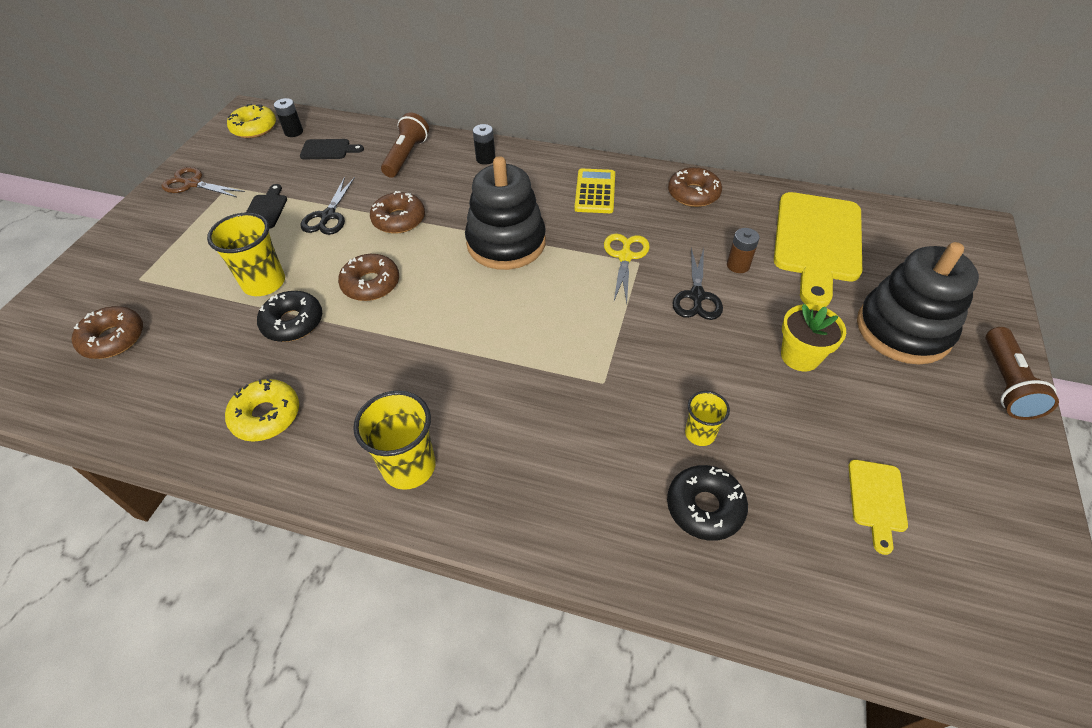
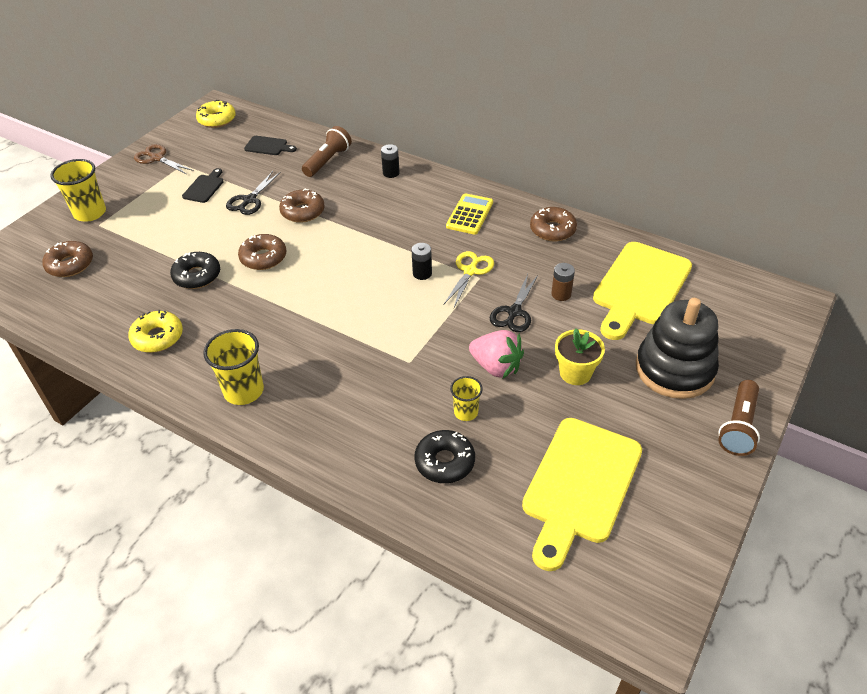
camera: 15 degrees right, 5 degrees down
(264, 283) = (186, 243): yellow cup -> yellow cup (90, 213)
(293, 132) = (246, 127): black battery -> black battery (422, 273)
(506, 243) = (379, 244): black stacking toy -> none
(708, 367) = (496, 367): none -> pink strawberry
(877, 500) = (580, 485): yellow cutting board -> yellow cutting board, size x2.22

